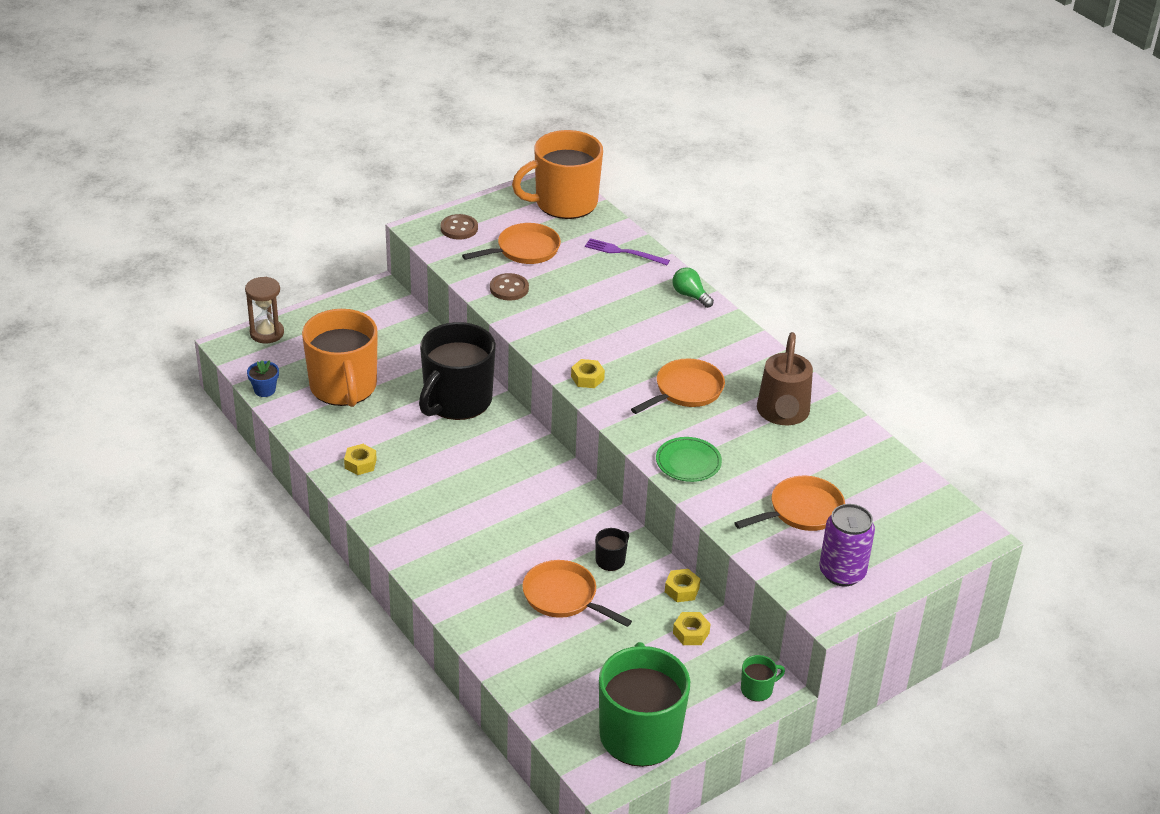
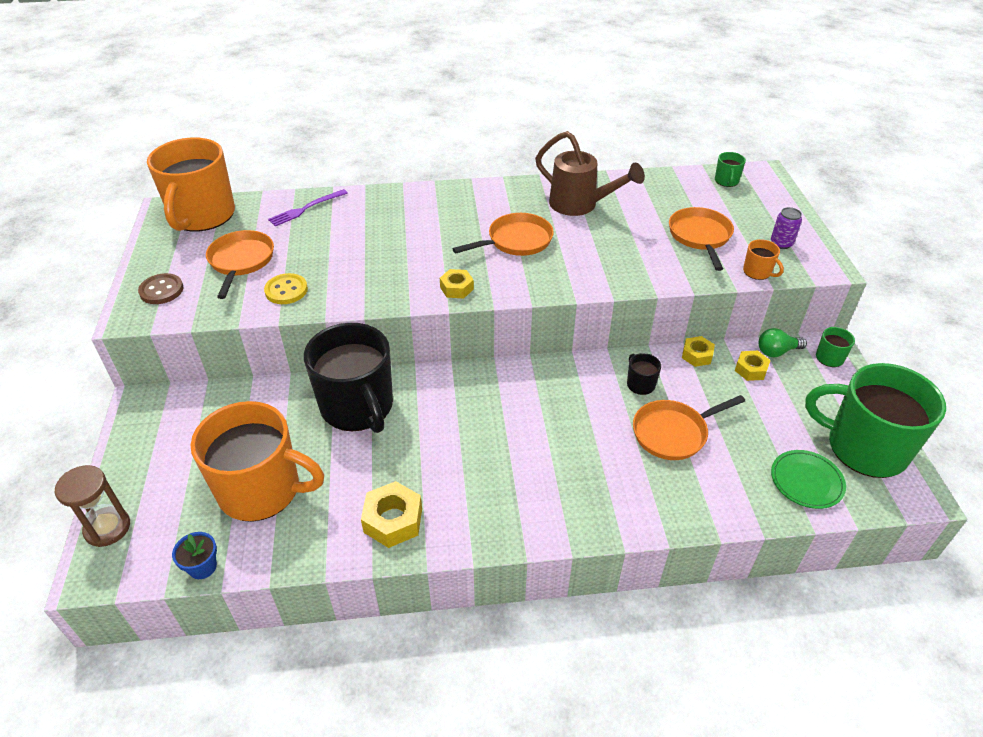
camera: 60 degrees left, 5 degrees up
(360, 463) = (393, 520): yellow nut -> yellow nut, size x1.57
(509, 288) = (286, 290): brown button -> yellow button
(685, 391) = (516, 241): orange pan -> orange pan turned 75 degrees clockwise
(688, 462) = (608, 272): green plate -> green plate (806, 481)
(690, 295) = (397, 196): green light bulb -> green light bulb (776, 351)
(774, 564) = (757, 272): none -> orange mug
(842, 573) = (781, 243): purple can -> purple can, size x0.57
(930, 509) = (726, 181): none -> green mug

